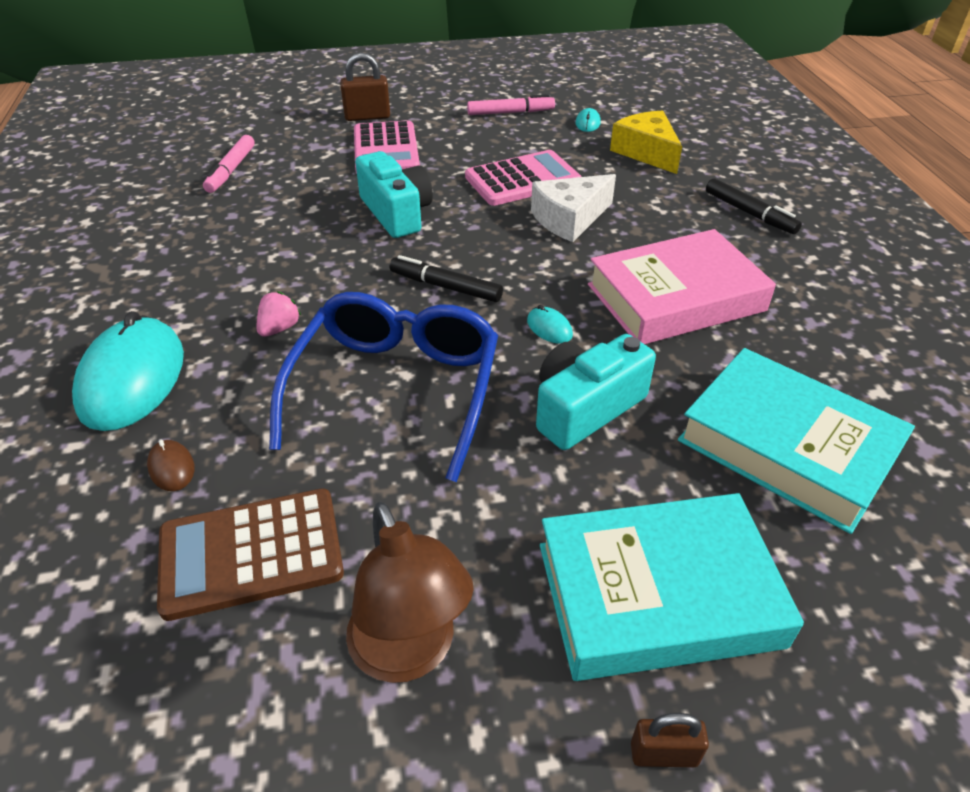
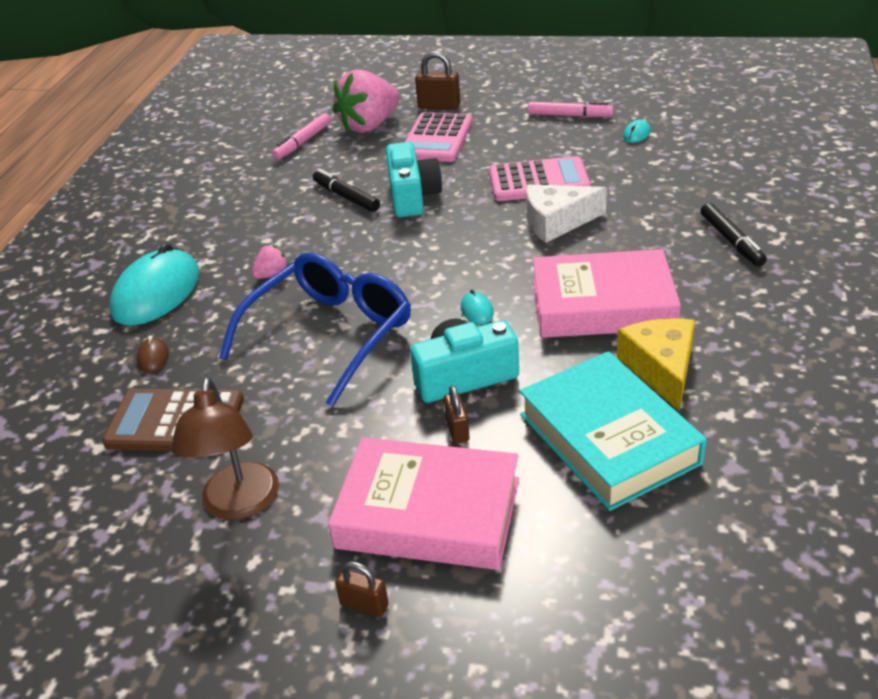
camera: 25 degrees right, 5 degrees down
(301, 144) = (369, 126): none -> pink strawberry
(445, 287) = (414, 263): black marker -> black marker (346, 197)
(621, 476) = (457, 430): none -> brown padlock
(646, 152) = (674, 169): yellow cheese -> yellow cheese (661, 369)
(657, 594) = (428, 512): turquoise book -> pink book

